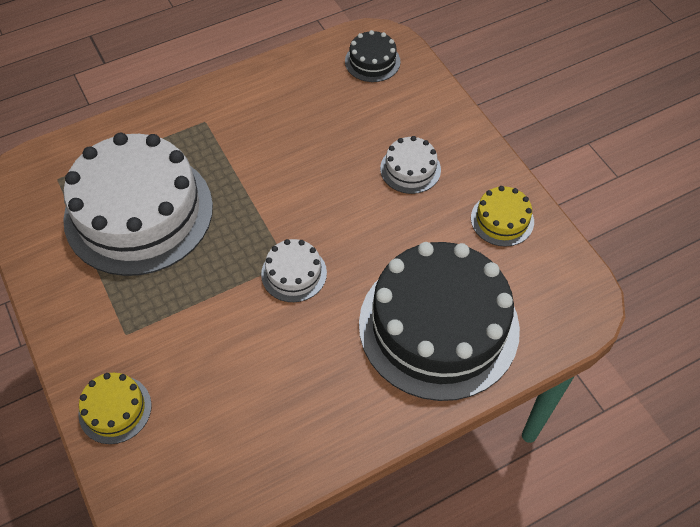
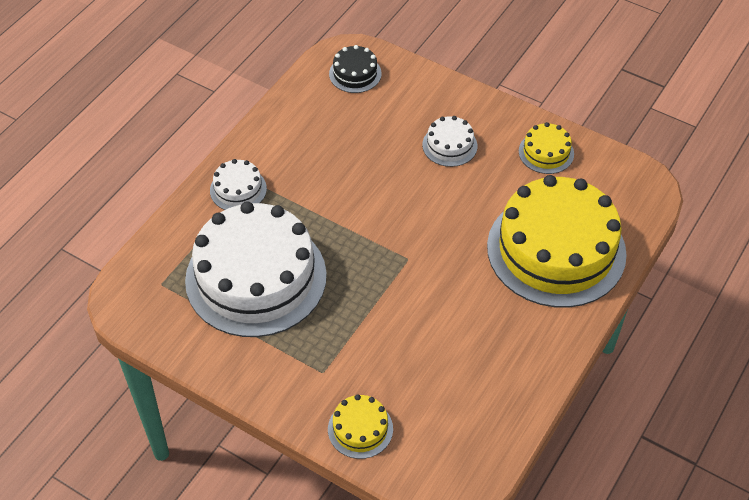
camera: 30 degrees left, 5 degrees down
(294, 273) = (420, 264): white cake -> white cake (238, 189)
(438, 326) = (556, 250): black cake -> yellow cake

